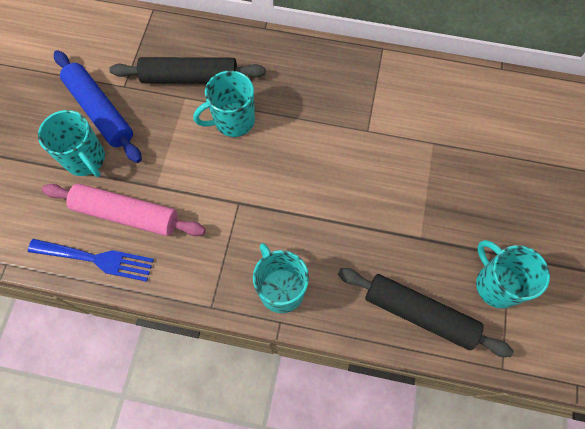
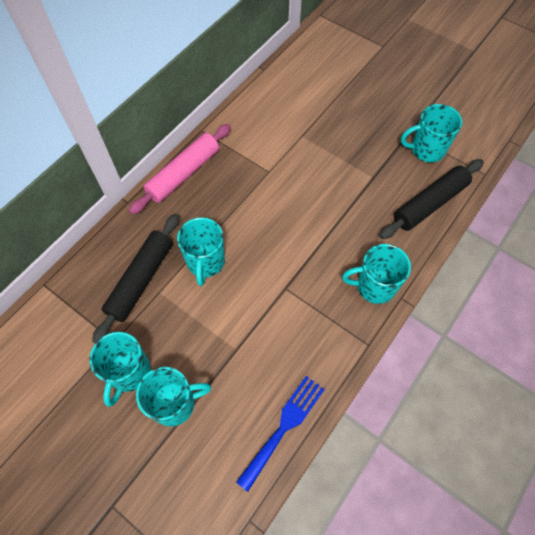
camera: 65 degrees left, 5 degrees down
(100, 111) = (129, 373): blue rolling pin -> turquoise mug
(126, 214) = (252, 385): pink rolling pin -> pink rolling pin (184, 174)

